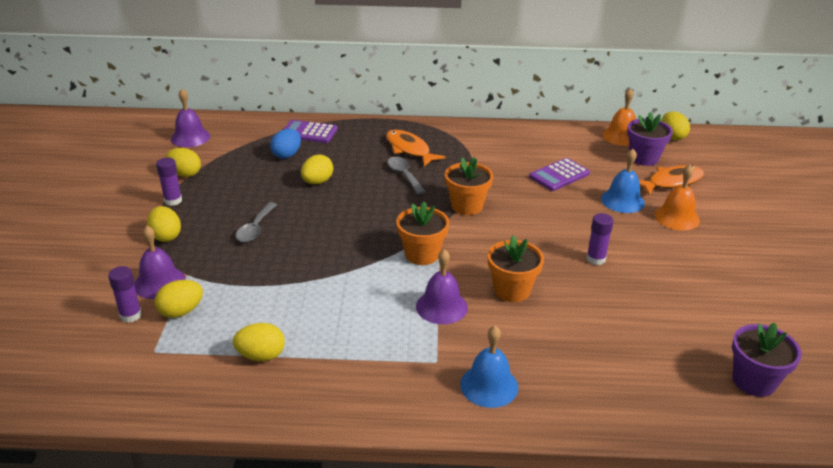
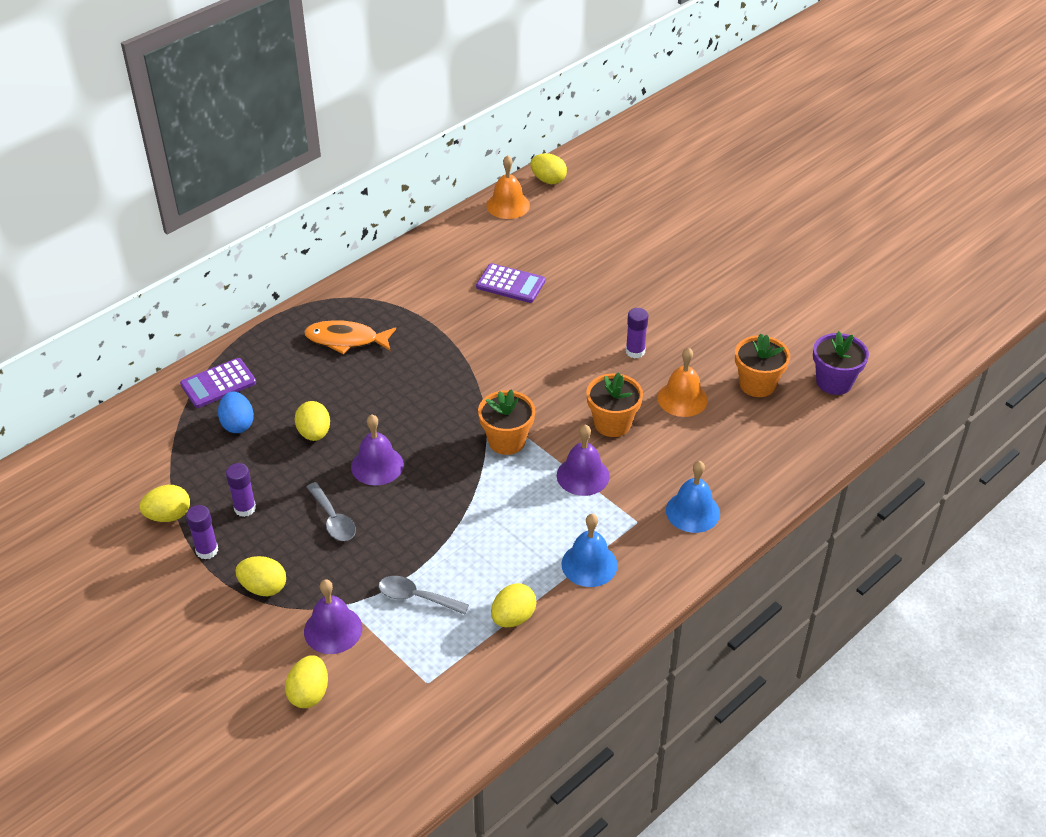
camera: 45 degrees left, 10 degrees up
(130, 315) = (358, 673): purple glue stick -> purple glue stick (245, 508)
(181, 311) = (394, 637): yellow egg -> yellow egg (309, 693)
(190, 137) = (99, 473): purple bell -> purple bell (377, 465)
(404, 175) = (382, 372): grey spoon -> grey spoon (416, 597)
(467, 206) = (478, 368): orange flower pot -> orange flower pot (757, 384)
(559, 175) = (510, 284): purple calculator -> purple calculator turned 75 degrees counterclockwise
(622, 200) = (589, 279): blue bell -> blue bell (589, 564)
(643, 158) = (553, 220): purple flower pot -> none
(671, 182) = (602, 234): orange fish -> none
(676, 217) = (645, 269): orange bell -> orange bell (682, 398)

